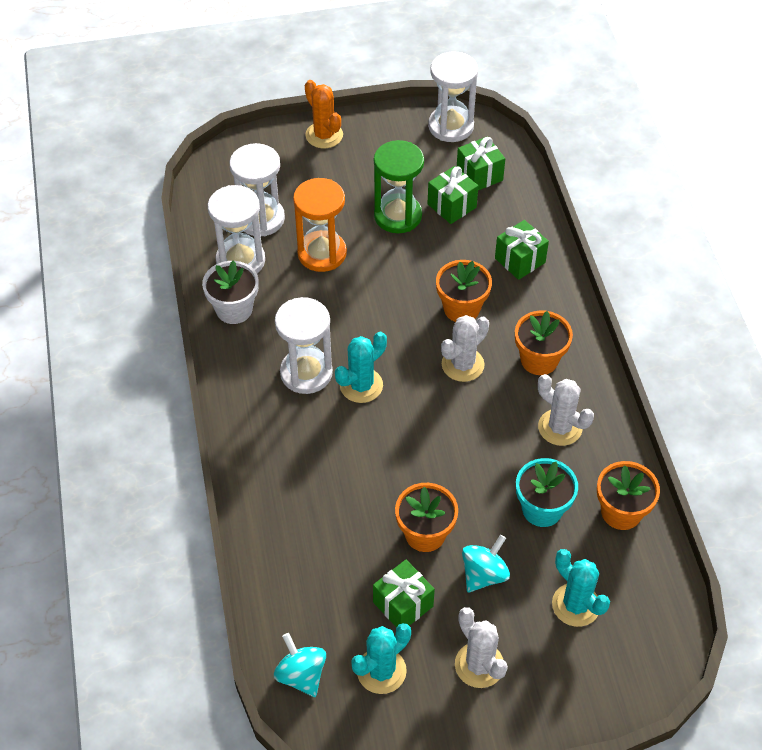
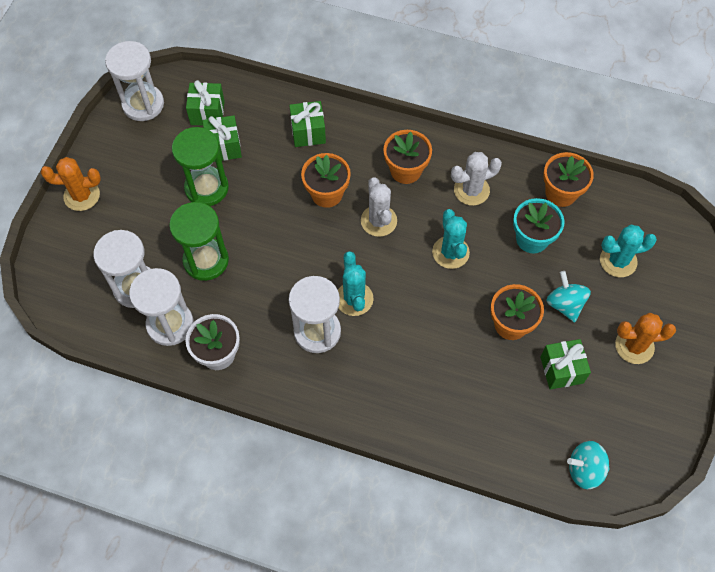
camera: 60 degrees left, 10 degrees up
(322, 253) = (206, 260): orange hourglass -> green hourglass
(381, 671) = (608, 412): turquoise cactus -> turquoise cactus (450, 252)
(479, 665) = (634, 346): white cactus -> orange cactus

